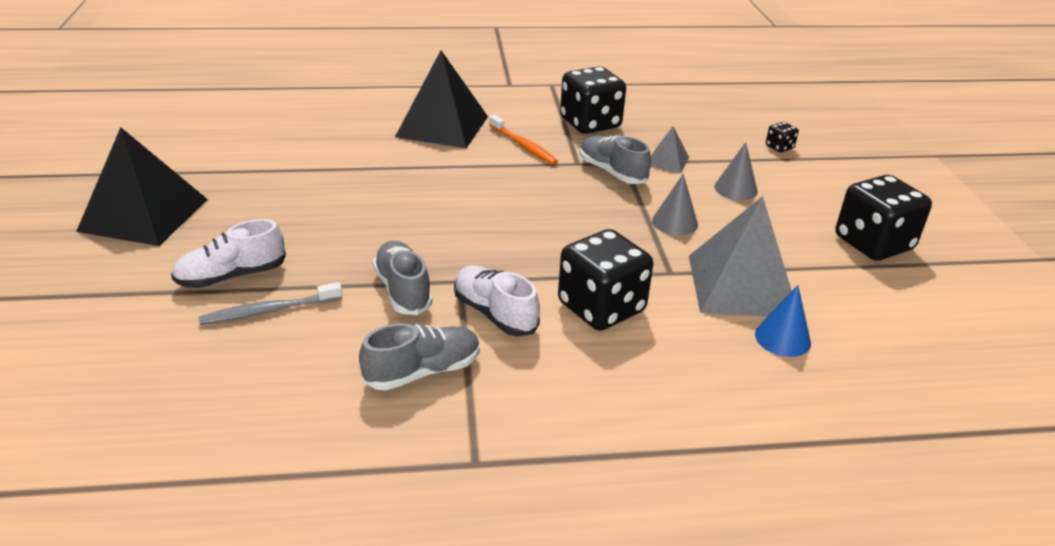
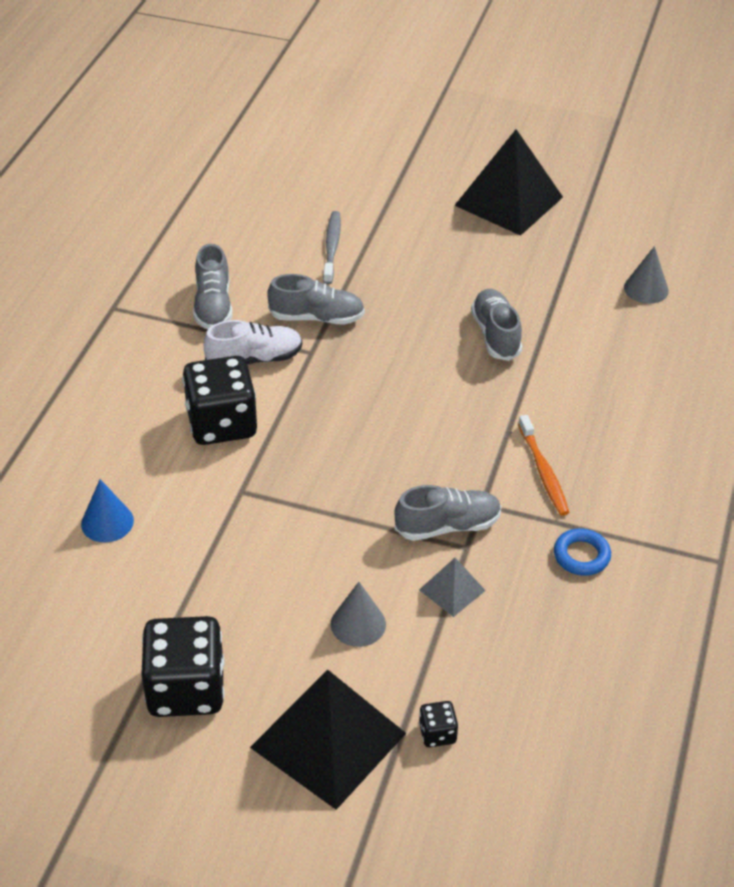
camera: 115 degrees right, 10 degrees up
(232, 276) = (389, 235): white shoe -> none
(373, 188) = (495, 335): none -> grey shoe
(442, 126) = (619, 417): black pyramid -> black pyramid (328, 740)
(523, 146) = (543, 471): orange toothbrush -> orange toothbrush turned 90 degrees counterclockwise
(590, 123) = (581, 556): black dice -> blue ring
(675, 222) = (320, 534): grey cone -> grey cone (646, 289)
(741, 285) = (191, 533): grey pyramid -> none

